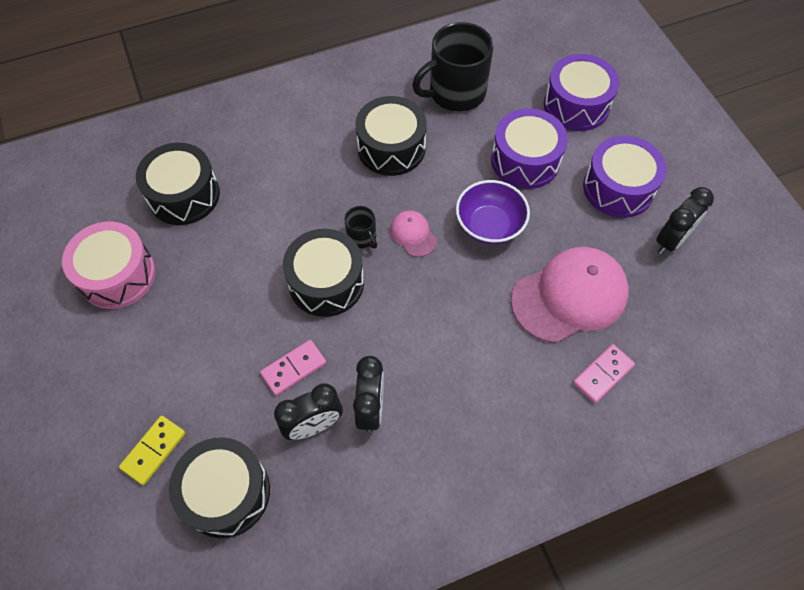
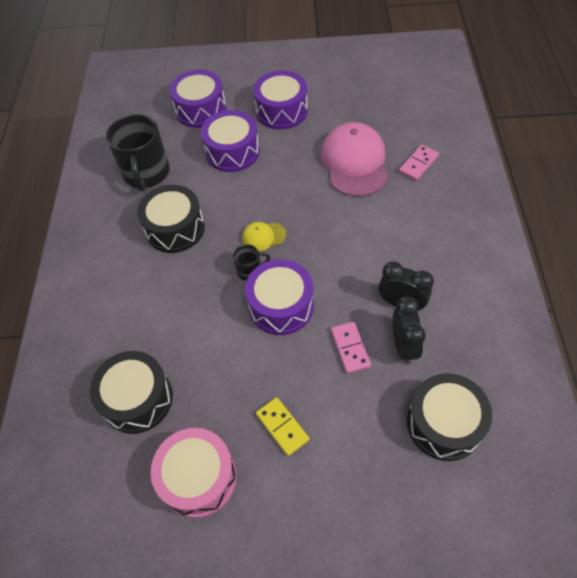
camera: 65 degrees left, 5 degrees down
(154, 450) = (391, 476): yellow domino -> yellow domino (282, 427)
(326, 282) = (281, 306): black drum -> purple drum
(413, 234) = (263, 236): pink cap -> yellow cap
(489, 226) = (278, 188): purple bowl -> none
(603, 374) = (418, 164): pink domino -> pink domino turned 60 degrees clockwise
(671, 240) = (334, 99): black clock -> none

